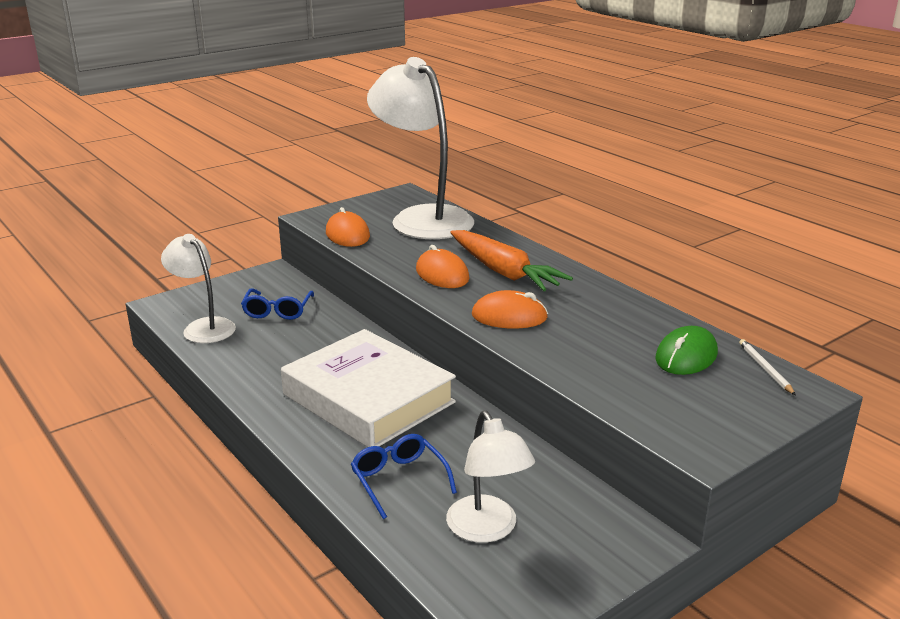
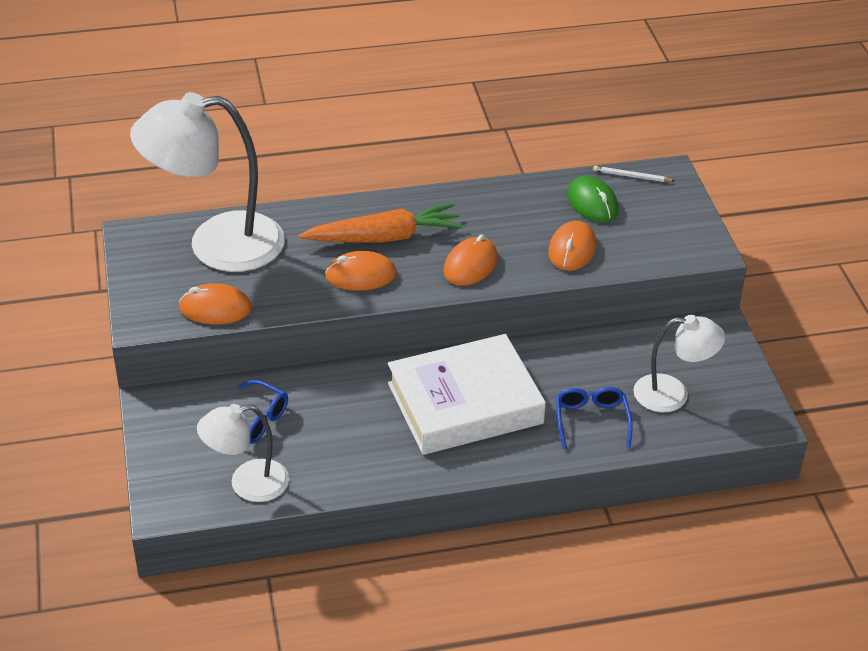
camera: 65 degrees left, 15 degrees up
(399, 480) = (591, 420): blue glasses -> blue glasses turned 90 degrees clockwise
(595, 362) = (572, 249): none -> orange mouse

